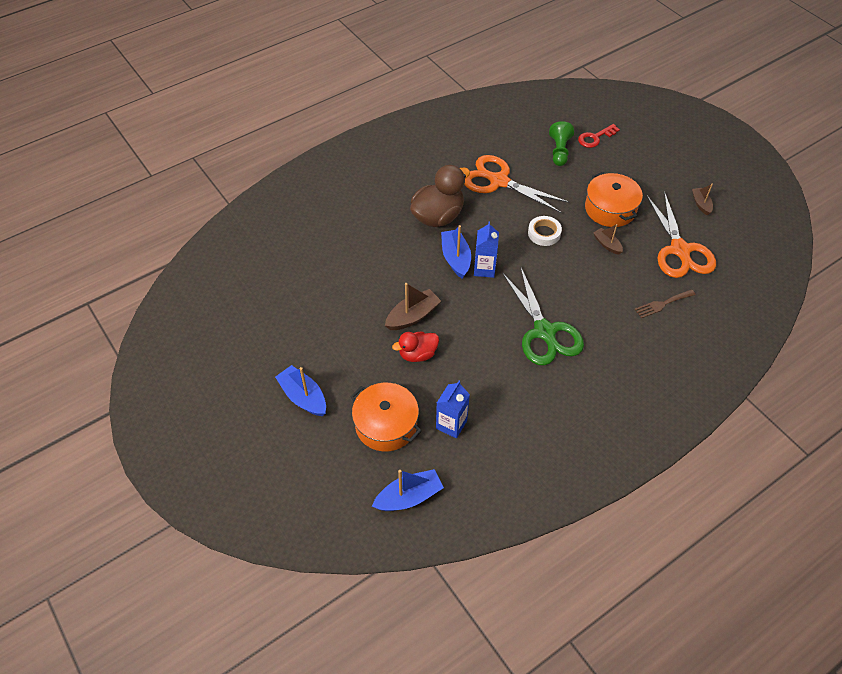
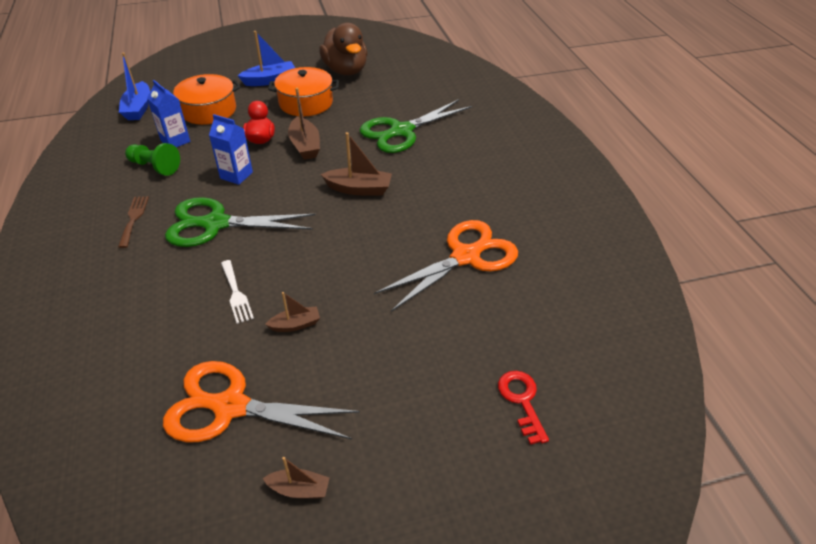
camera: 110 degrees right, 10 degrees down
(361, 256) = (401, 131): none -> green scissors
(438, 216) = (429, 191): brown duck -> brown duck (345, 71)
(455, 258) = (359, 189): blue boat -> brown boat
(484, 269) = (330, 205): blue carton -> blue carton (236, 175)
(544, 233) = (352, 269): white tape -> none
(559, 151) = (504, 341): green pawn -> green pawn (155, 167)
(602, 286) = (236, 294): none -> white fork
(610, 209) = (356, 355): orange pot -> orange pot (306, 103)
(662, 304) = (164, 341): brown fork -> brown fork (134, 219)

